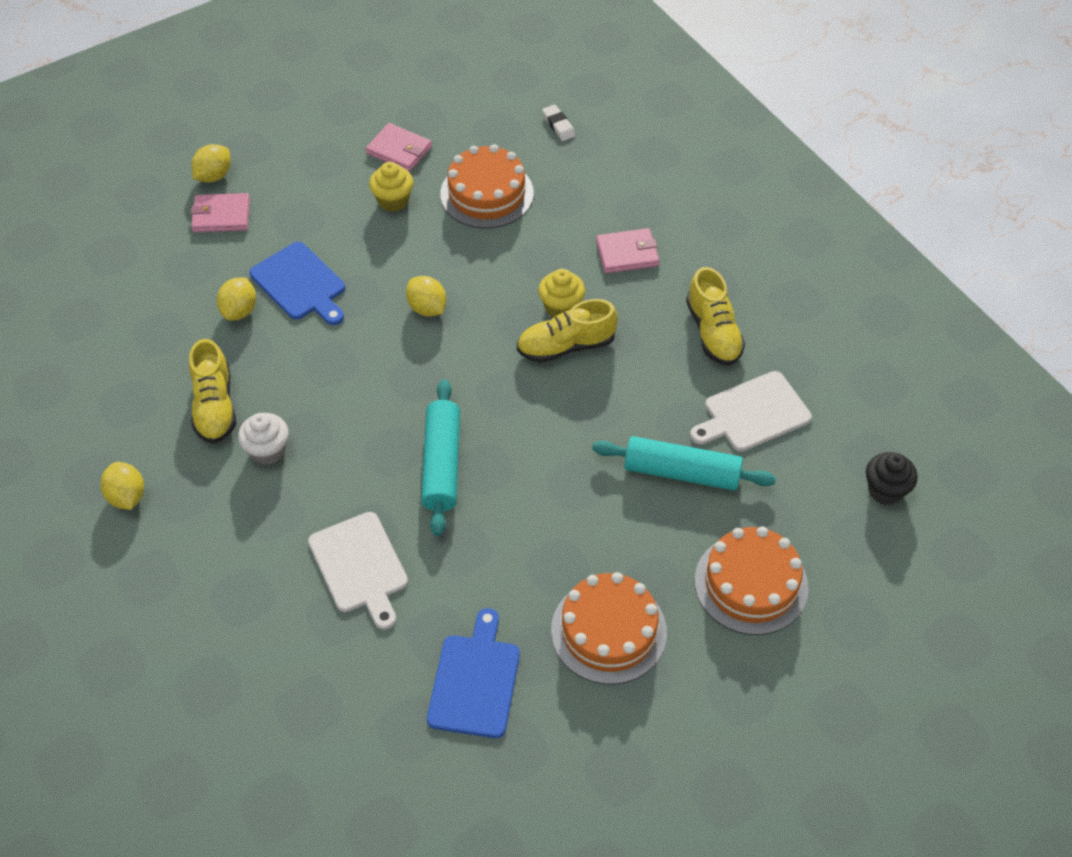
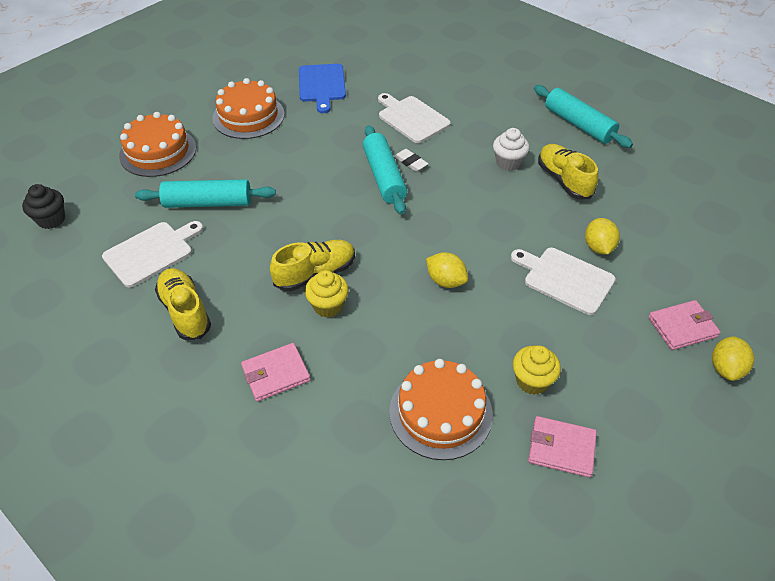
camera: 165 degrees right, 5 degrees down
(127, 496) = (578, 124): yellow lemon -> turquoise rolling pin
(300, 284) = (565, 279): blue cutting board -> white cutting board
(558, 125) = (391, 536): white eraser -> white eraser (410, 162)

